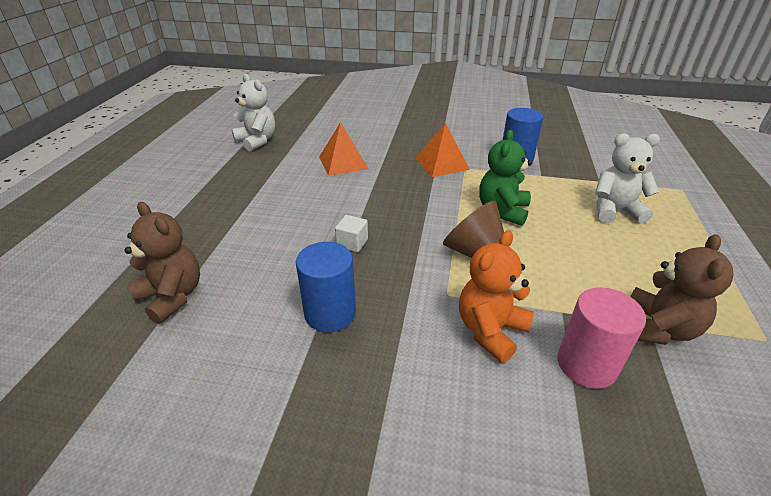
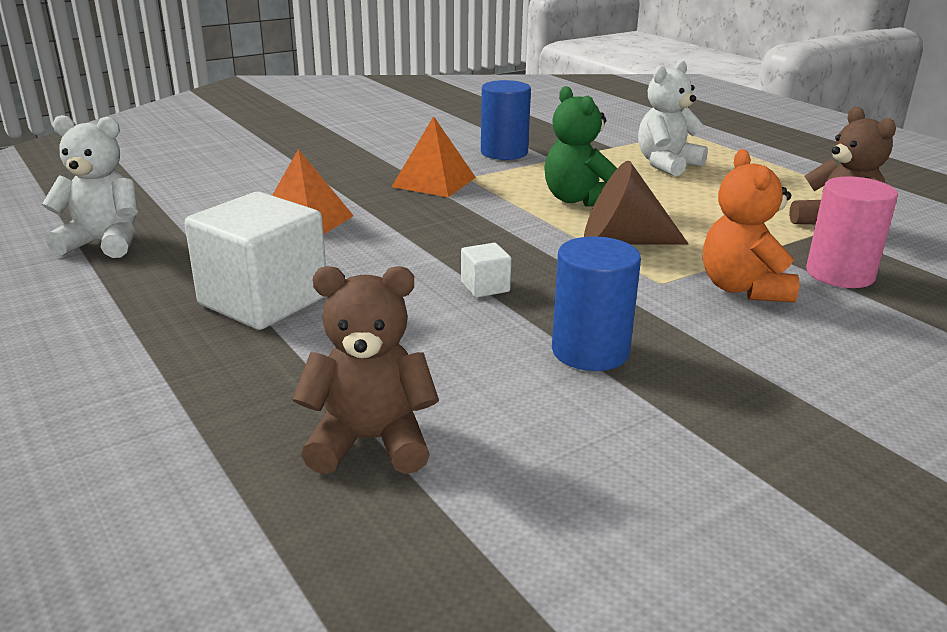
camera: 45 degrees left, 10 degrees down
(258, 199) = (263, 301): none -> white cube

